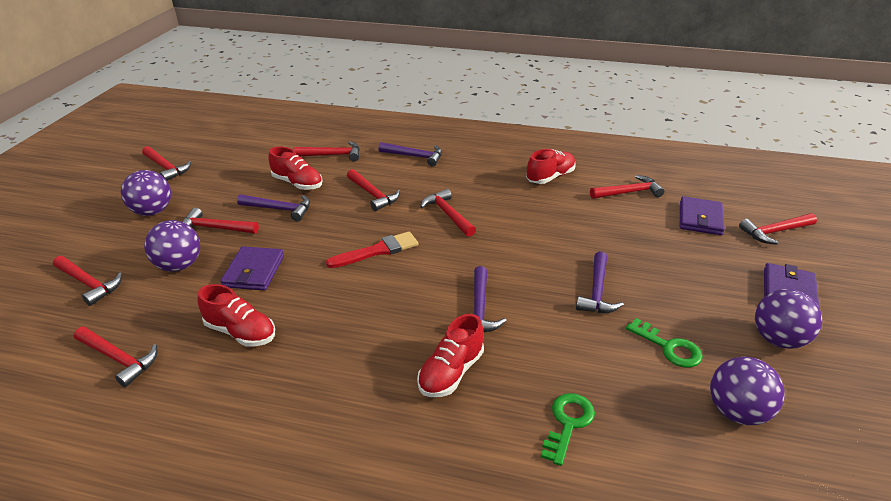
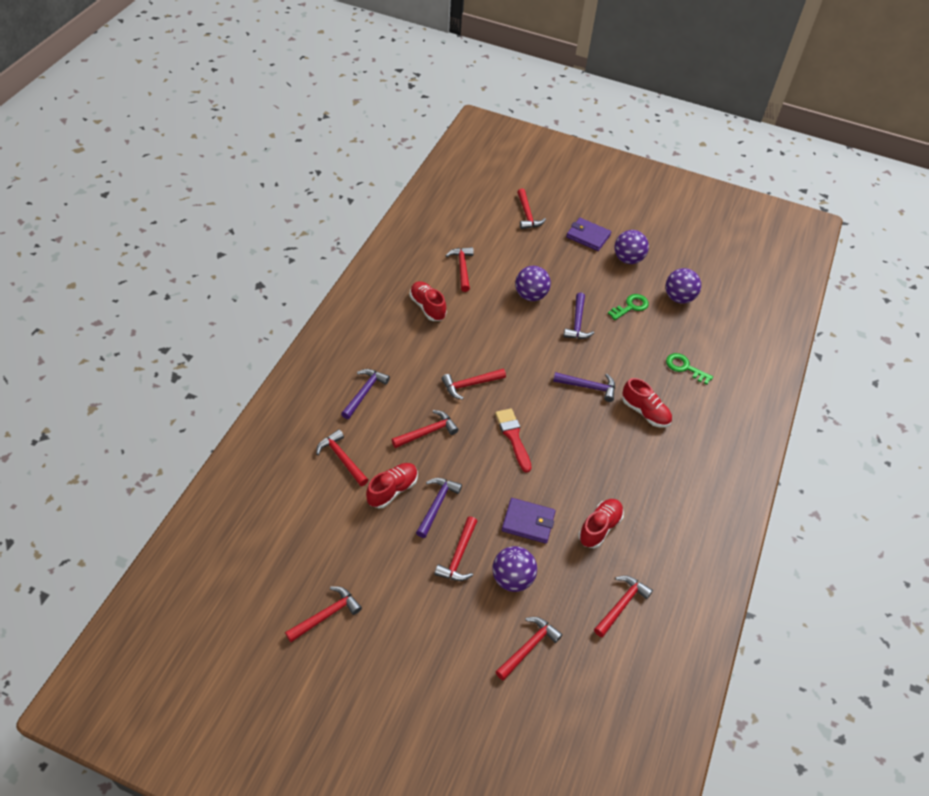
camera: 85 degrees left, 15 degrees up
(152, 212) = (418, 614): purple ball -> purple ball (530, 295)
(333, 155) = (342, 458): red hammer -> red hammer turned 45 degrees counterclockwise
(597, 291) = (577, 322): purple hammer -> purple hammer turned 75 degrees clockwise
(700, 218) = (505, 243): purple wallet -> none

